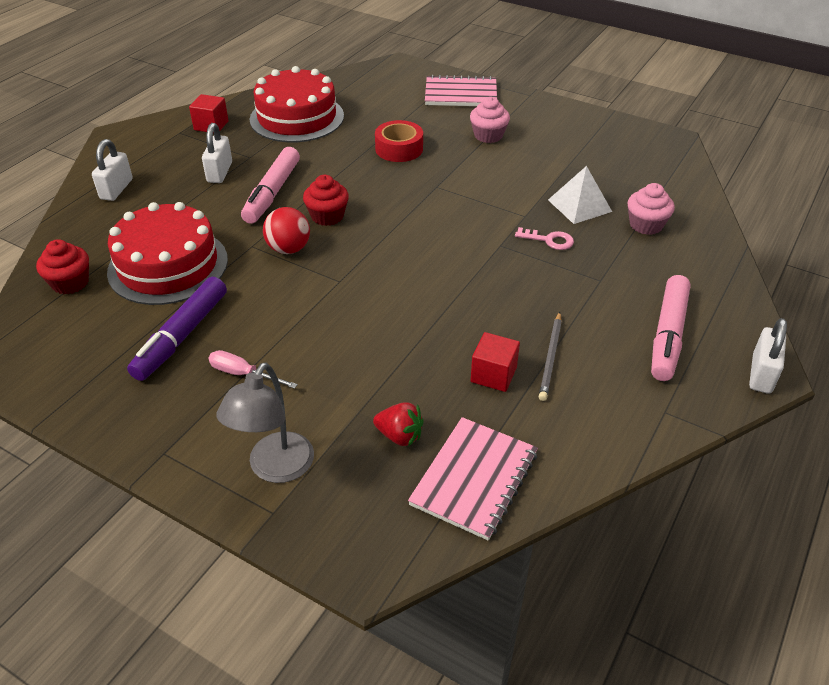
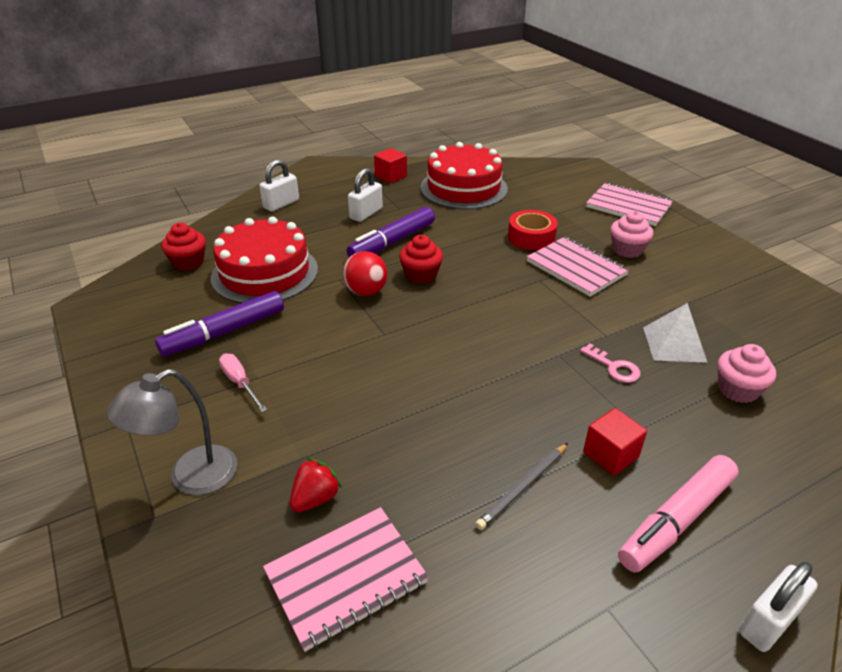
camera: 30 degrees right, 5 degrees down
(272, 193) = (393, 242): pink marker -> purple marker
(399, 436) = (315, 498): red strawberry -> red strawberry turned 105 degrees counterclockwise
(459, 166) = (576, 268): none -> pink notebook
(493, 375) = (451, 479): red cube -> red cube (610, 455)

